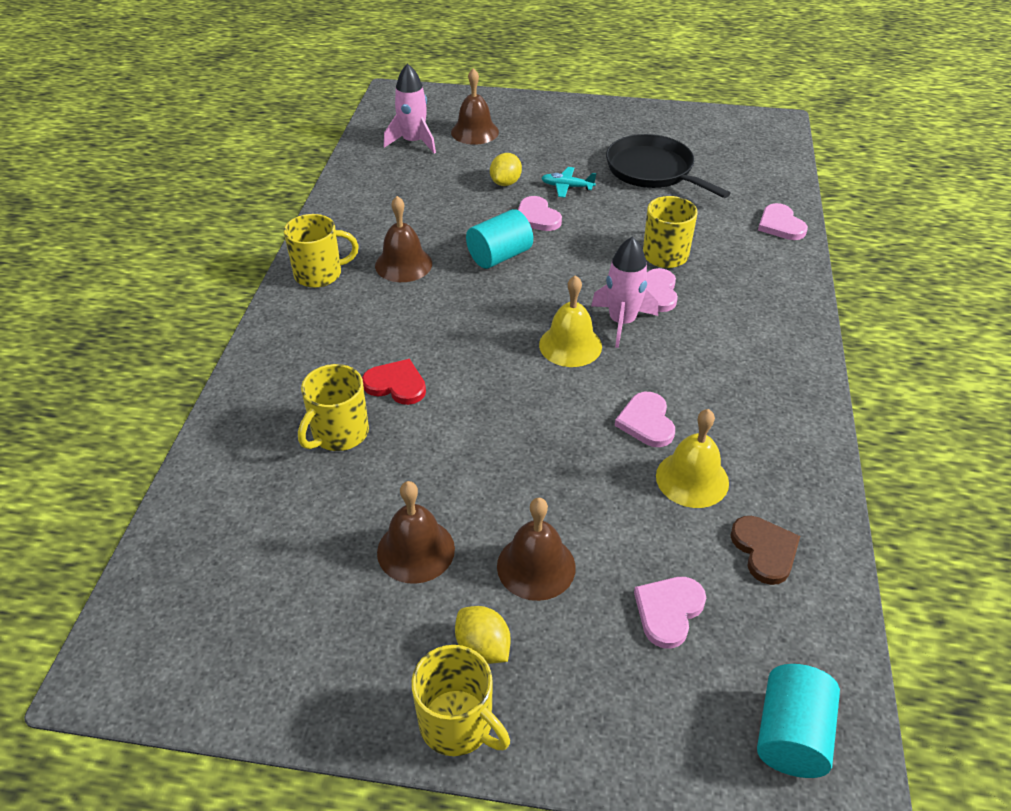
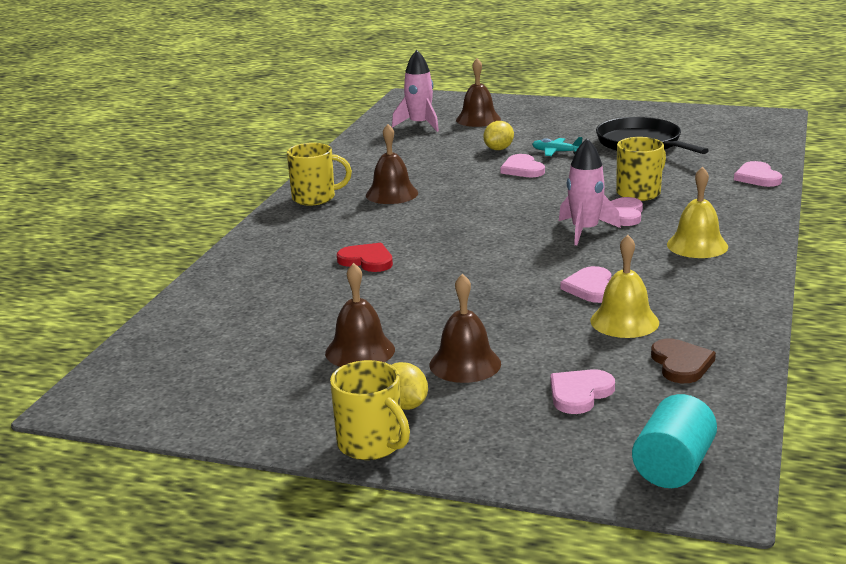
camera: 10 degrees right, 20 degrees down
(339, 433) = (309, 285): yellow mug -> none
(499, 256) = (481, 191): turquoise cylinder -> none
(570, 345) = (532, 243): yellow bell -> yellow bell (697, 245)

